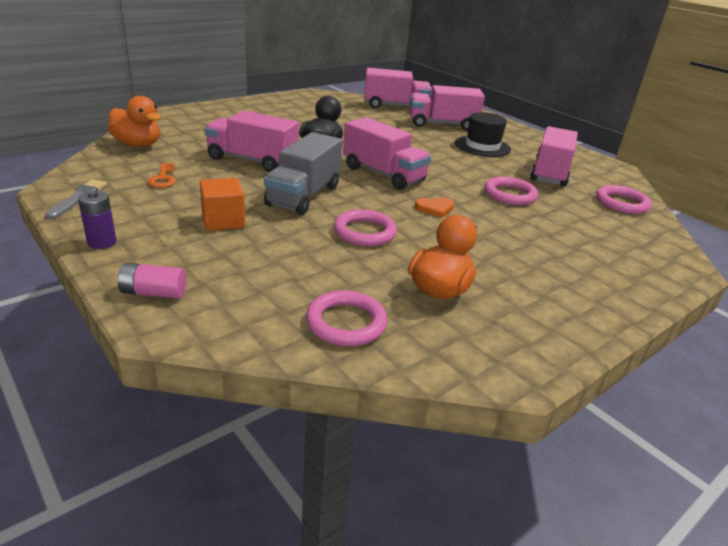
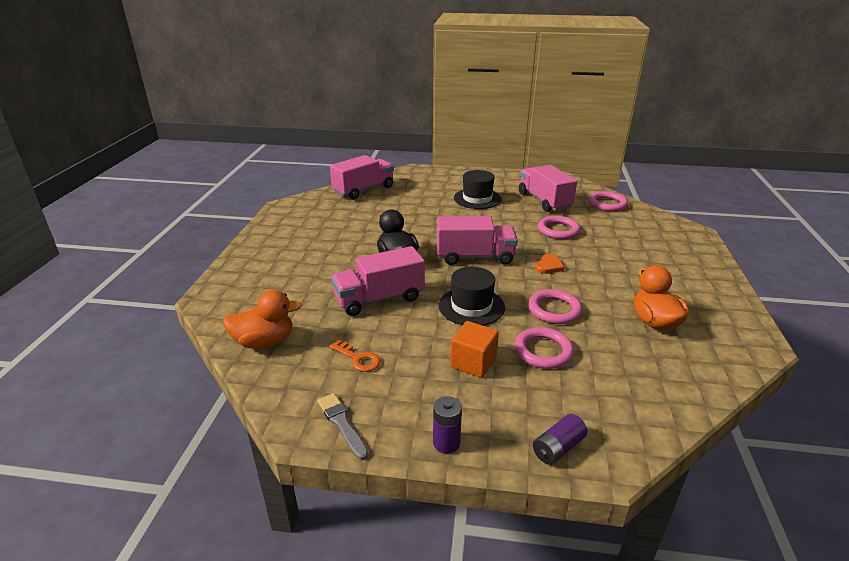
camera: 40 degrees left, 0 degrees up
(154, 293) = (558, 448): pink battery -> purple battery
(304, 196) = (471, 306): grey truck -> black hat
(346, 323) = (666, 378): pink ring -> pink ring (543, 351)
(442, 124) = (422, 192): pink truck -> none

